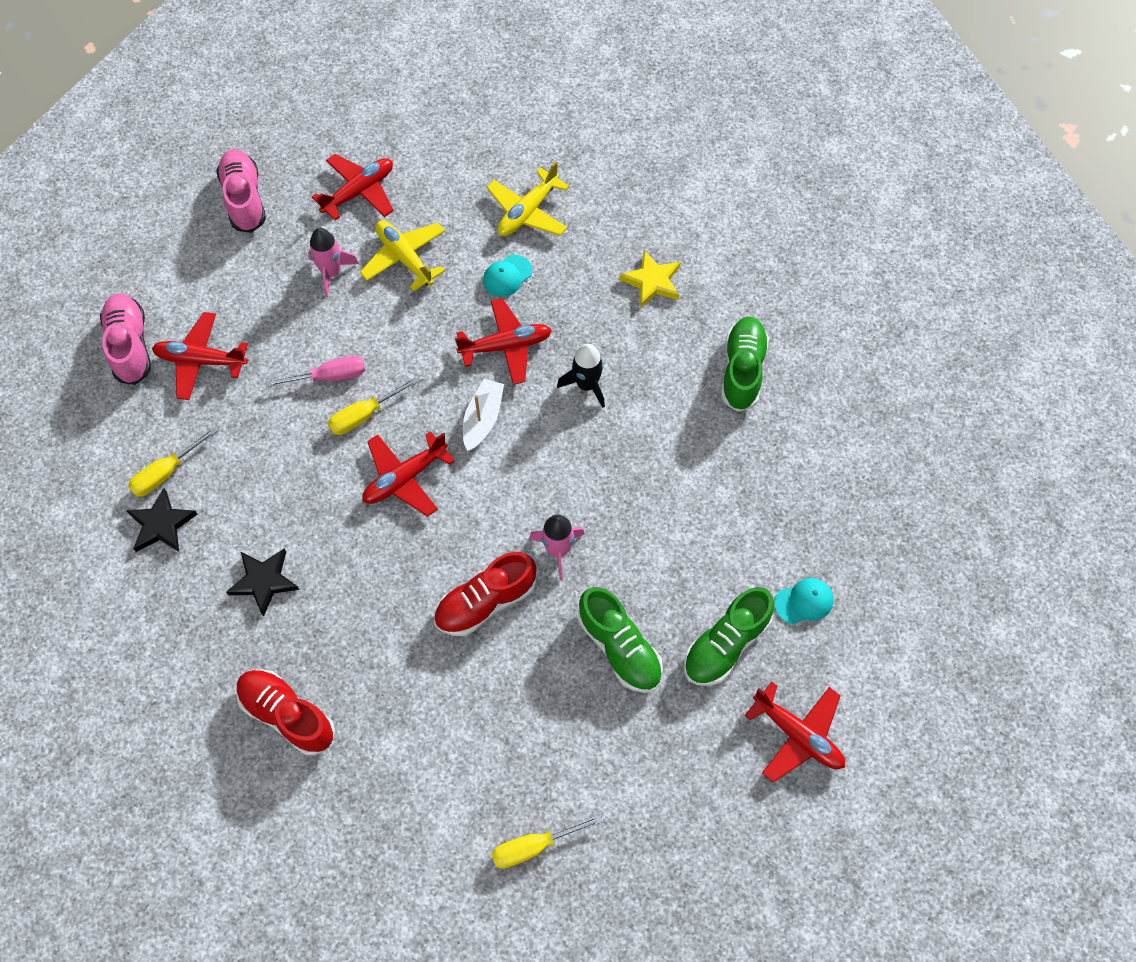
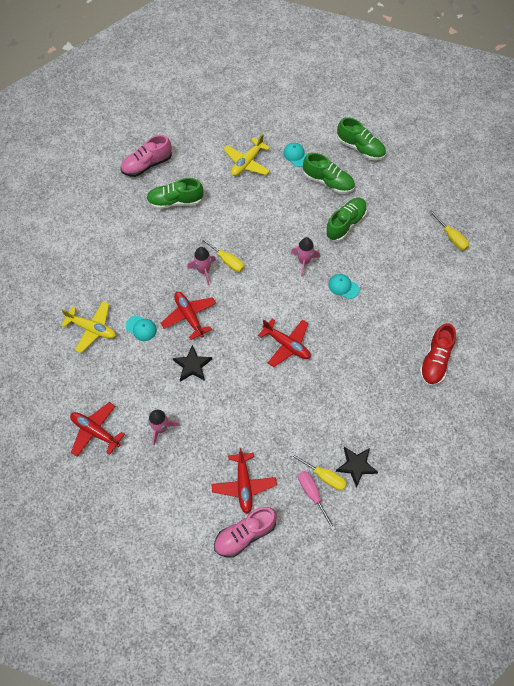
camera: 105 degrees left, 0 degrees up
(244, 199) = (115, 503): pink shoe -> pink shoe (147, 164)
(264, 581) = (370, 397): black star -> black star (192, 365)
(329, 377) = (234, 405): pink screwdriver -> pink screwdriver (312, 495)
(364, 415) = (254, 378): yellow screwdriver -> yellow screwdriver (226, 260)
(405, 258) = (141, 388): yellow plane -> yellow plane (247, 162)
(483, 419) = (239, 316): white boat -> none
(485, 602) = (343, 287): red shoe -> turquoise cap
(586, 385) = (203, 270): black rocket -> pink rocket
(652, 281) = (128, 254): yellow star -> none
(797, 735) = (360, 148): red plane -> green shoe

